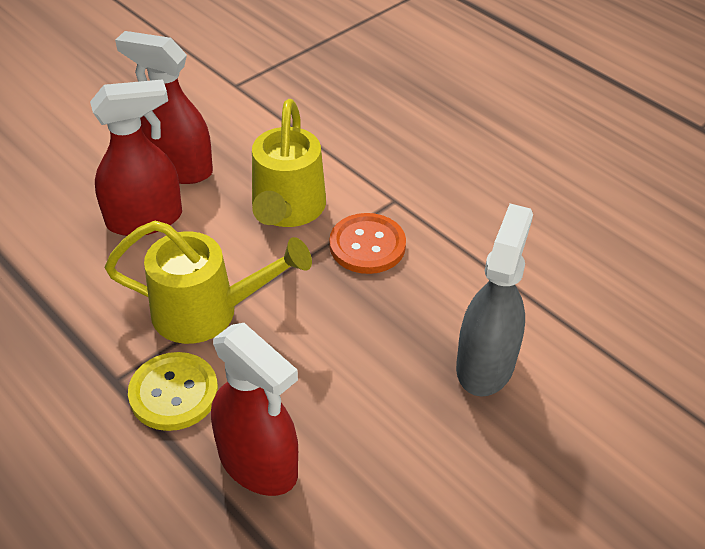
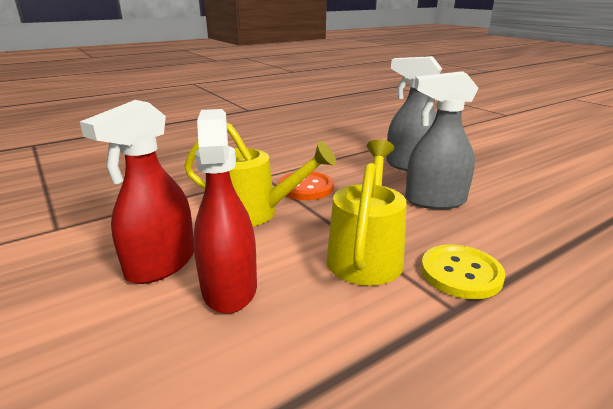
camera: 80 degrees left, 20 degrees down
(258, 463) = (514, 237): red spray bottle -> none
(353, 386) = (434, 201): none -> grey spray bottle

